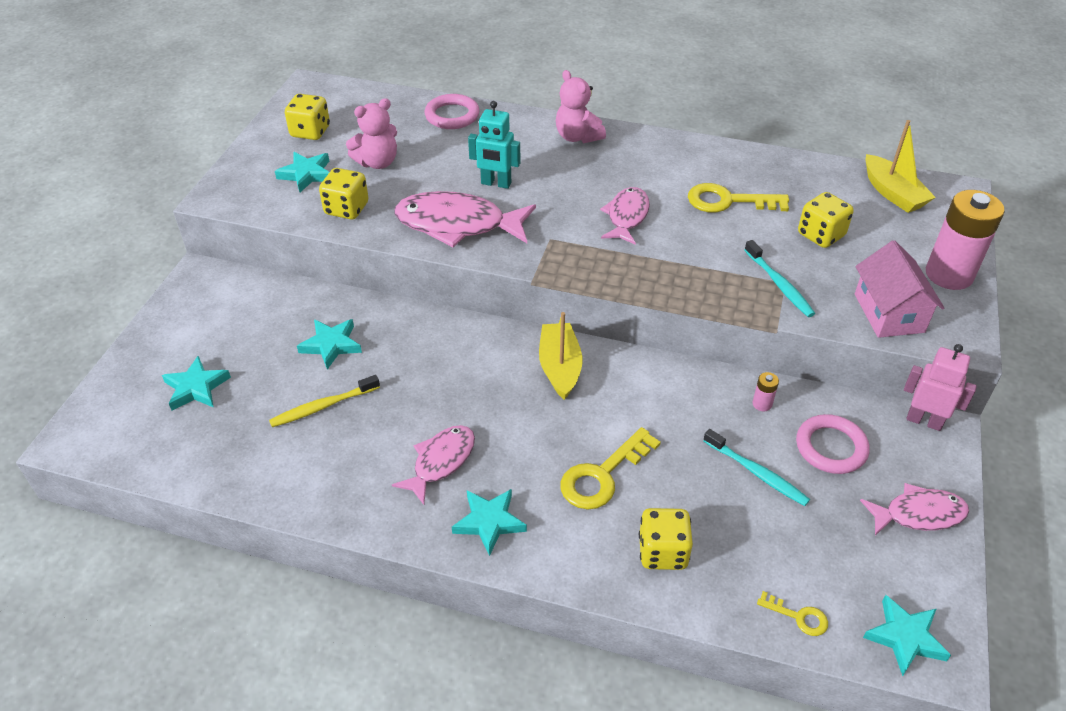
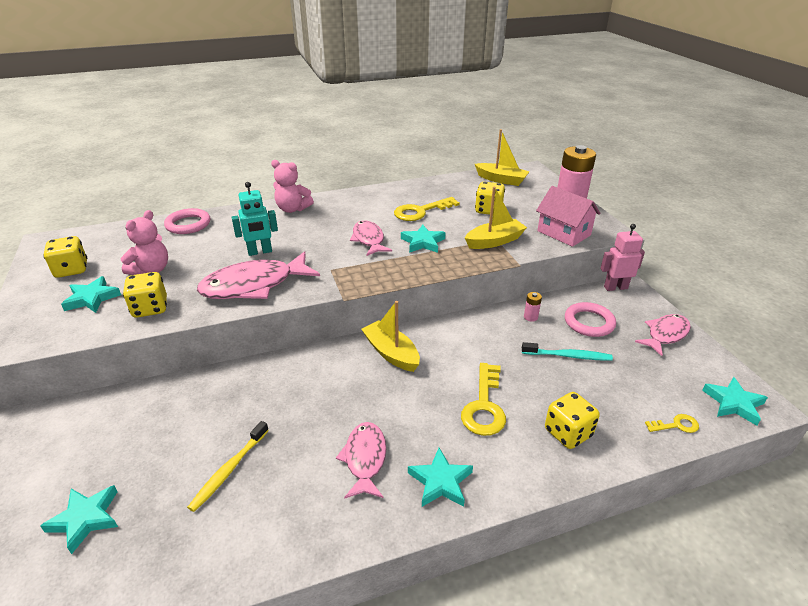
camera: 35 degrees left, 10 degrees down
(331, 345) = (198, 420): turquoise star -> turquoise star (423, 242)
(779, 284) = (494, 241): turquoise toothbrush -> yellow boat

